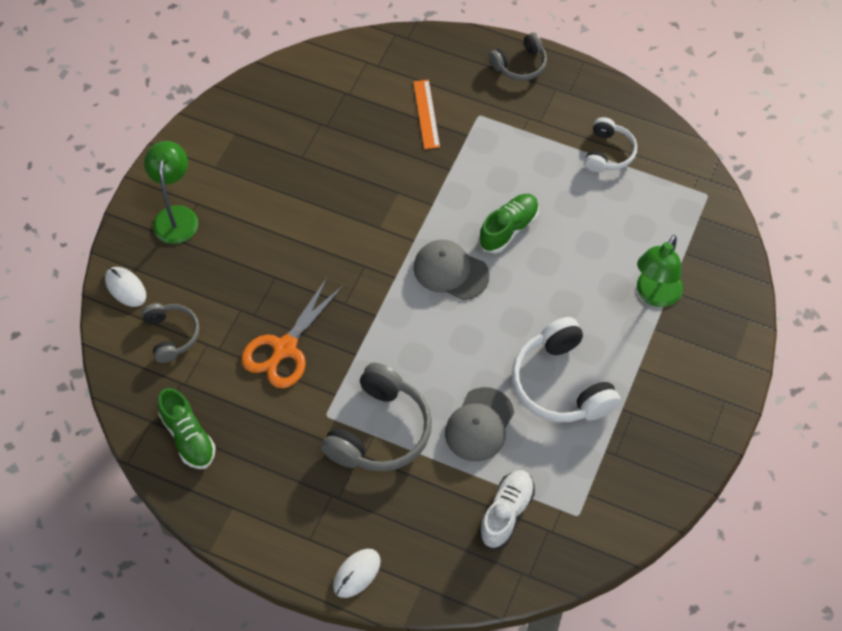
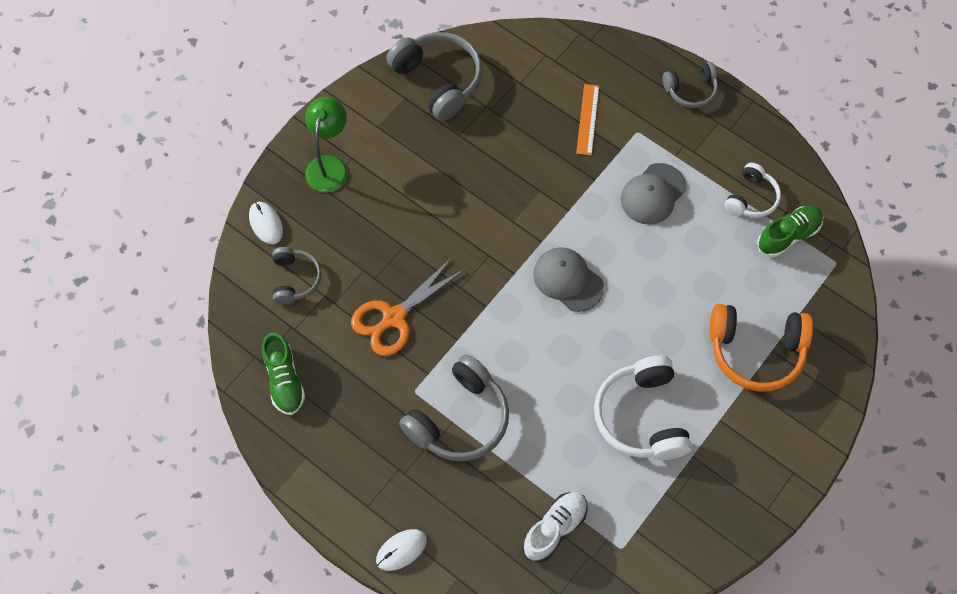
camera: 15 degrees right, 5 degrees up
(265, 109) = (438, 80): none -> grey headphones
(479, 425) = (553, 436): grey cap -> grey cap (653, 194)
(508, 229) = (634, 251): green shoe -> green shoe (788, 235)
(655, 295) = (756, 351): green lamp -> orange headphones

